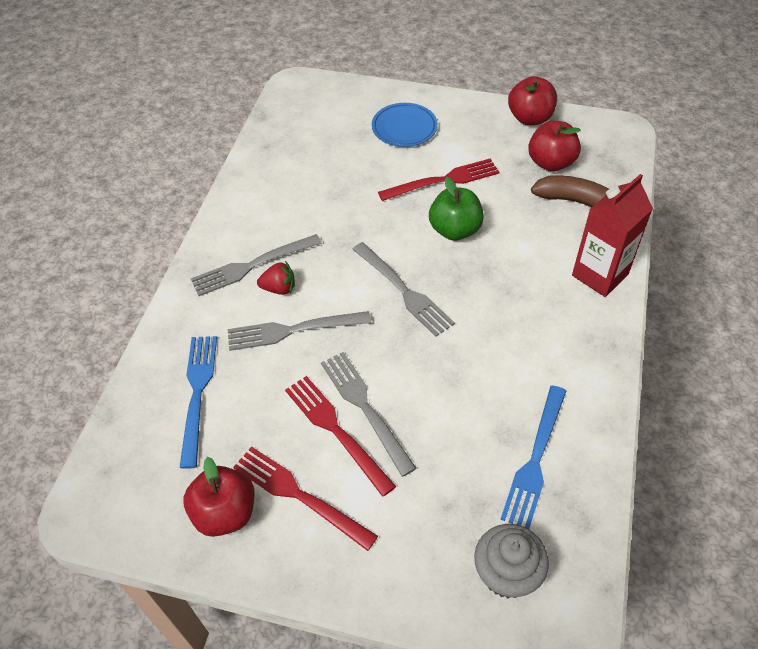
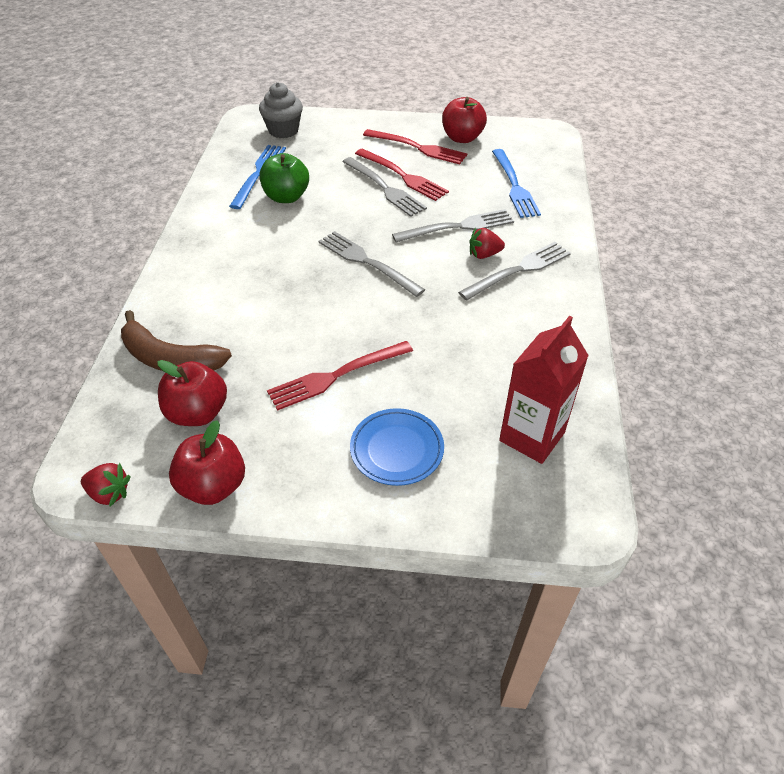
camera: 170 degrees right, 5 degrees down
(455, 230) = (320, 320): green apple -> green apple (286, 197)
(599, 119) = (109, 493): none -> red strawberry
(600, 275) = (175, 291): red carton -> red carton (532, 436)

